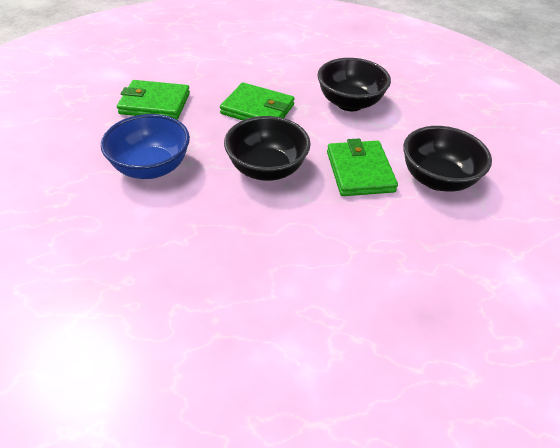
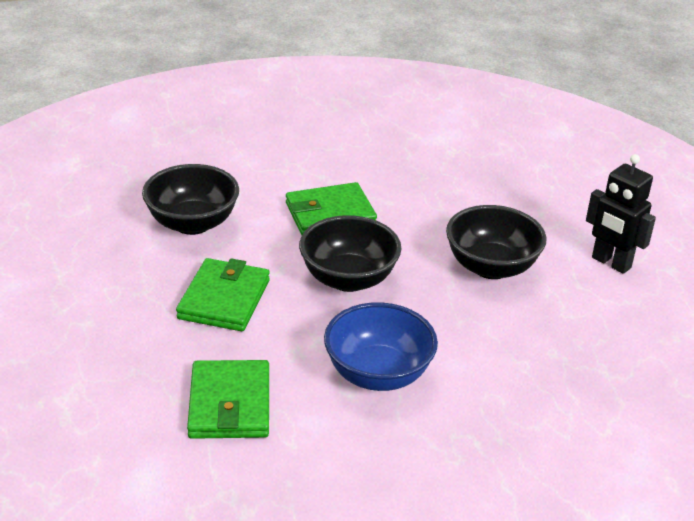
camera: 100 degrees left, 10 degrees down
(249, 383) = (610, 263): none -> black robot
(437, 179) = (326, 167): black bowl -> black bowl (491, 267)

